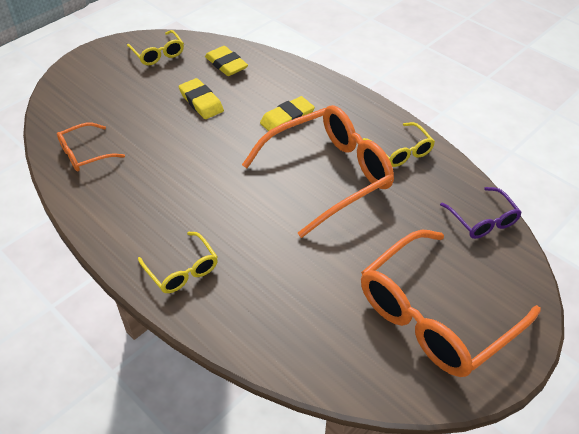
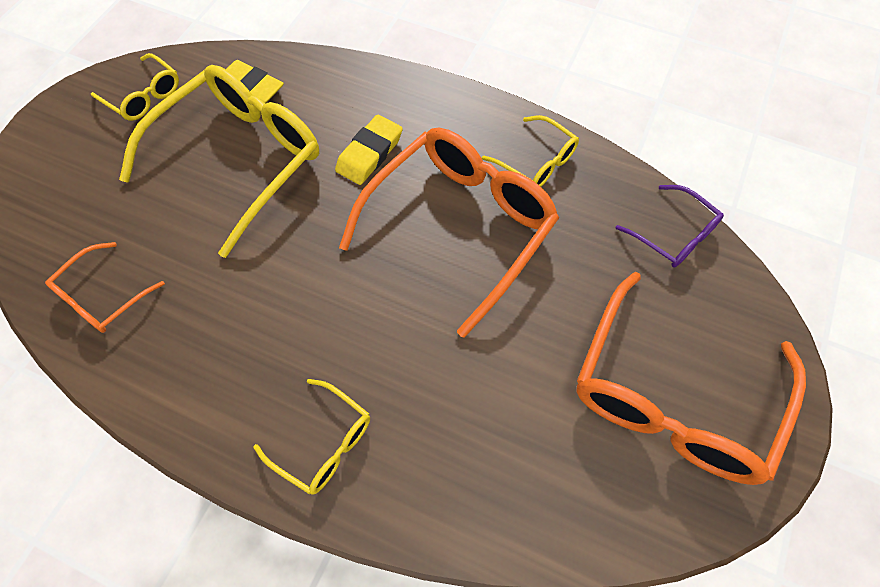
camera: 20 degrees left, 15 degrees up
(201, 102) = (239, 159): yellow eraser -> yellow glasses

